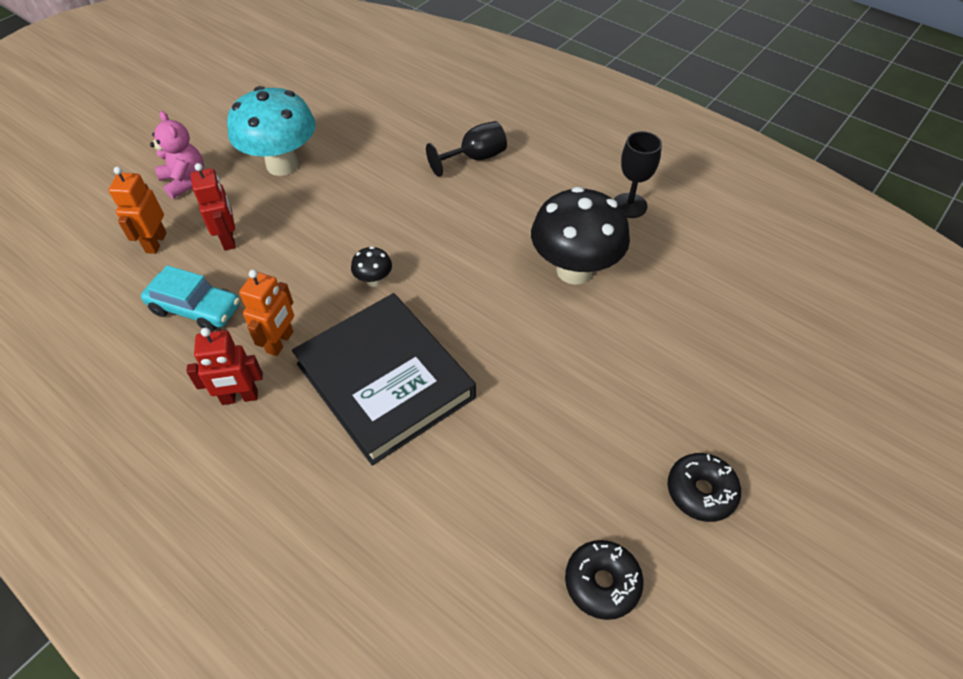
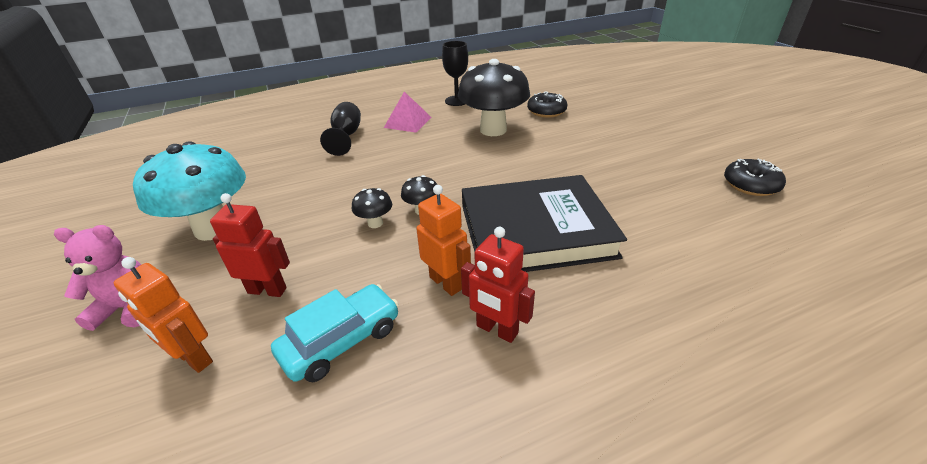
camera: 60 degrees left, 15 degrees down
(240, 397) = (496, 330): red robot -> red robot turned 105 degrees clockwise
(338, 257) = (375, 223): none -> black mushroom
(540, 189) = (407, 122): none -> pink pyramid
(700, 491) = (689, 138): black donut -> black donut (546, 111)

